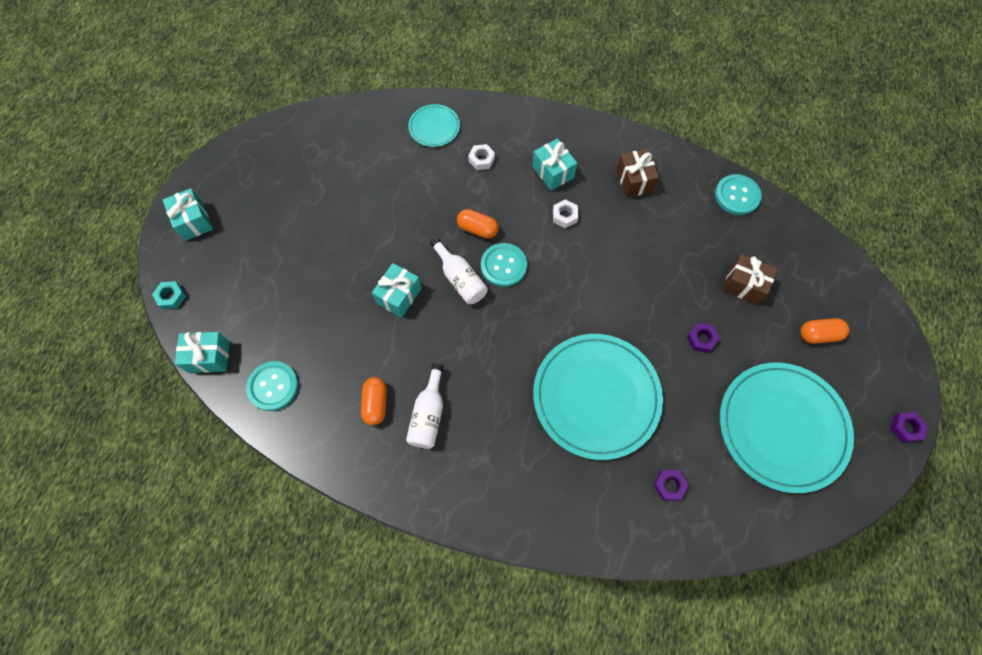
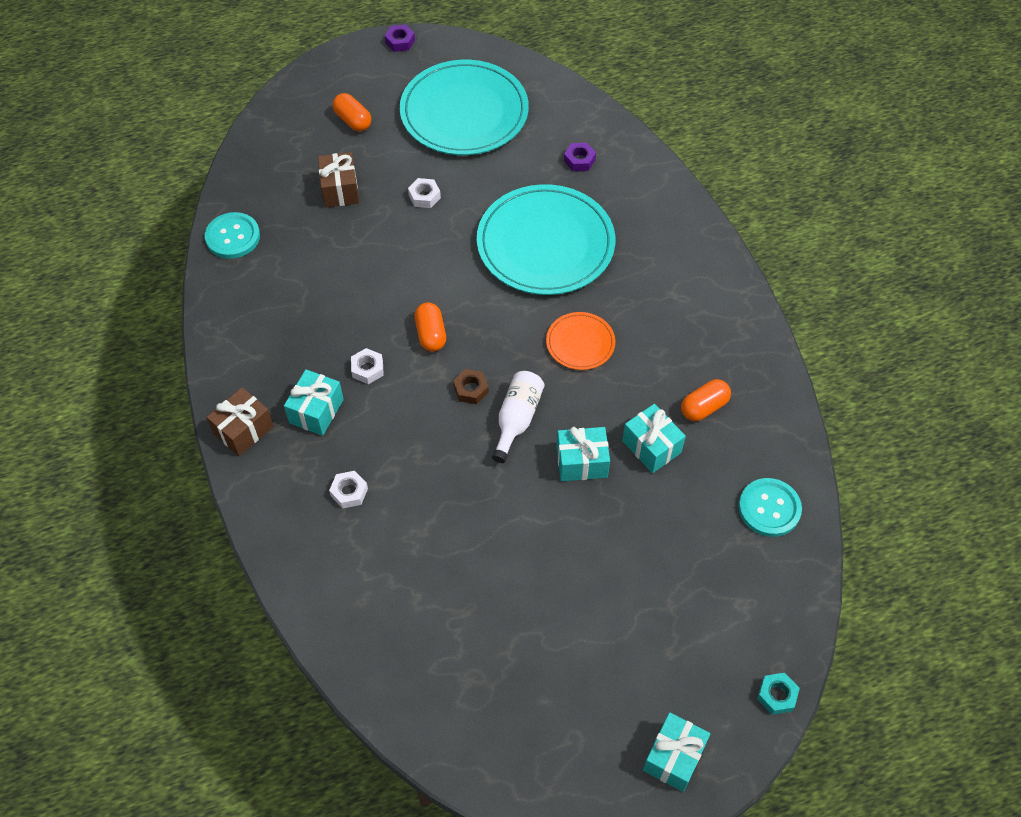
camera: 125 degrees left, 10 degrees down
(209, 357) = (798, 595): turquoise gift -> turquoise gift (651, 446)
(428, 414) = (674, 358): white bottle -> none
(434, 127) = (336, 574): turquoise plate -> none
(477, 229) = (445, 439): orange capsule -> orange capsule (431, 334)
(489, 359) = (580, 343): none -> orange plate
(503, 266) = (471, 389): turquoise button -> brown nut
(634, 180) = (275, 331): brown gift -> brown gift (243, 430)
(701, 339) = (424, 196): purple nut -> white nut

